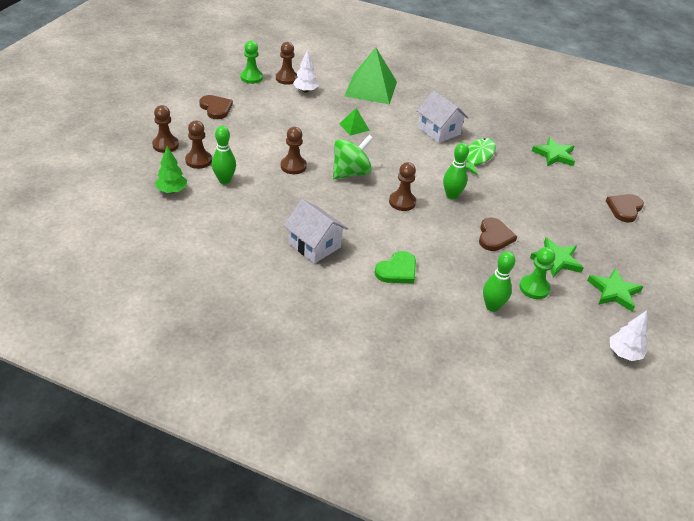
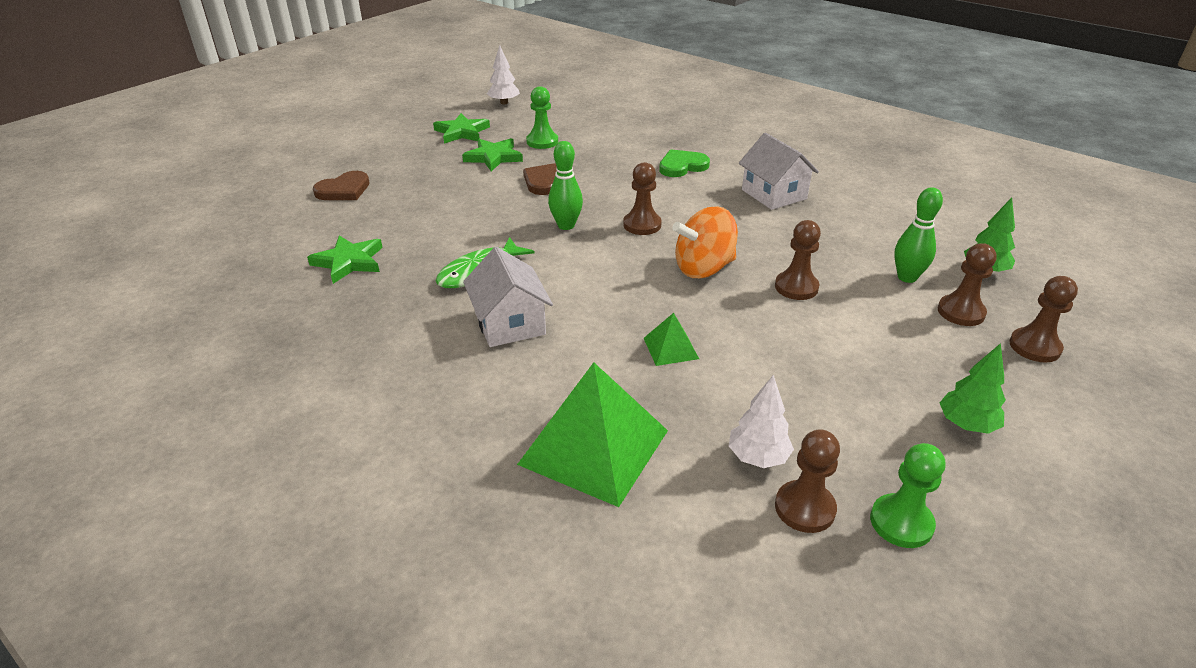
camera: 160 degrees left, 5 degrees down
(216, 108) = (966, 425): brown heart -> green tree
(350, 173) = (703, 268): green spinning top -> orange spinning top
(492, 306) = (598, 135): green bowling pin -> none

